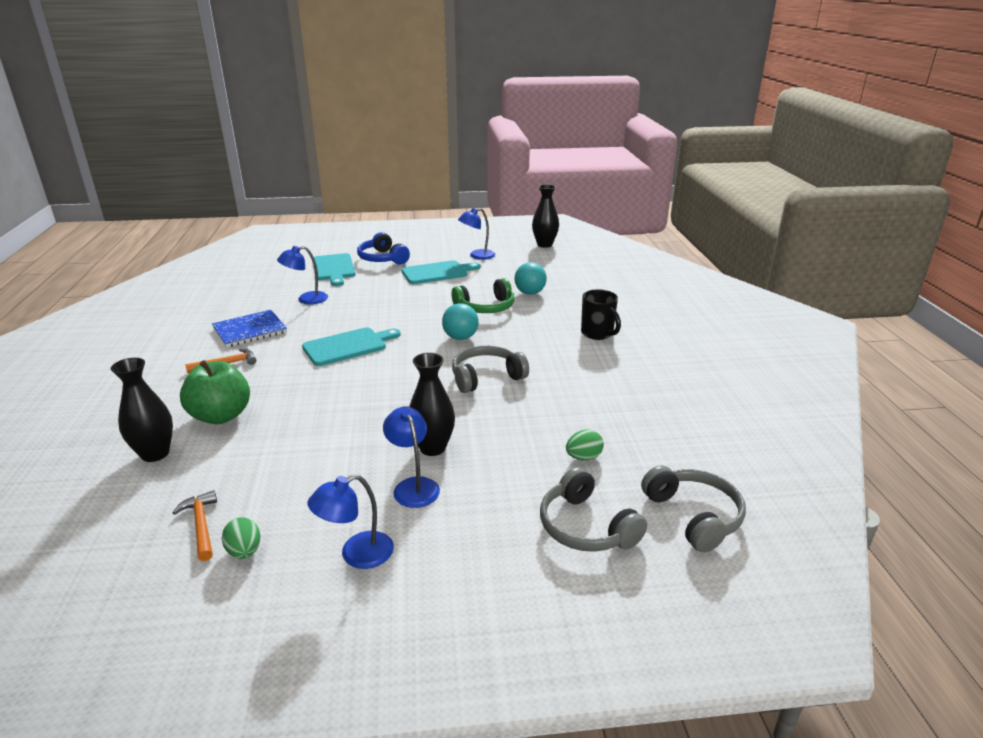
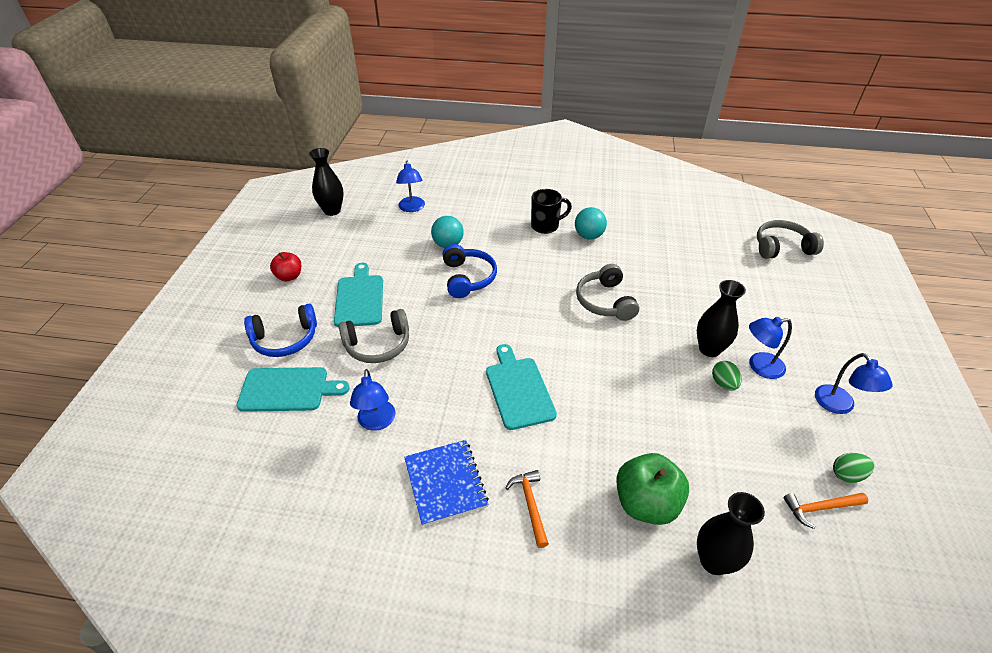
camera: 75 degrees left, 15 degrees up
(451, 247) = (289, 276): none -> red apple
(460, 337) = (526, 305): turquoise ball -> turquoise ball (588, 236)
(477, 256) = (331, 261): blue lamp -> blue lamp (412, 208)
(486, 307) = (468, 278): green headphones -> blue headphones
(583, 457) = (723, 275): green egg -> green egg (723, 383)
(586, 527) = (796, 291): grey headphones -> grey headphones (378, 345)

